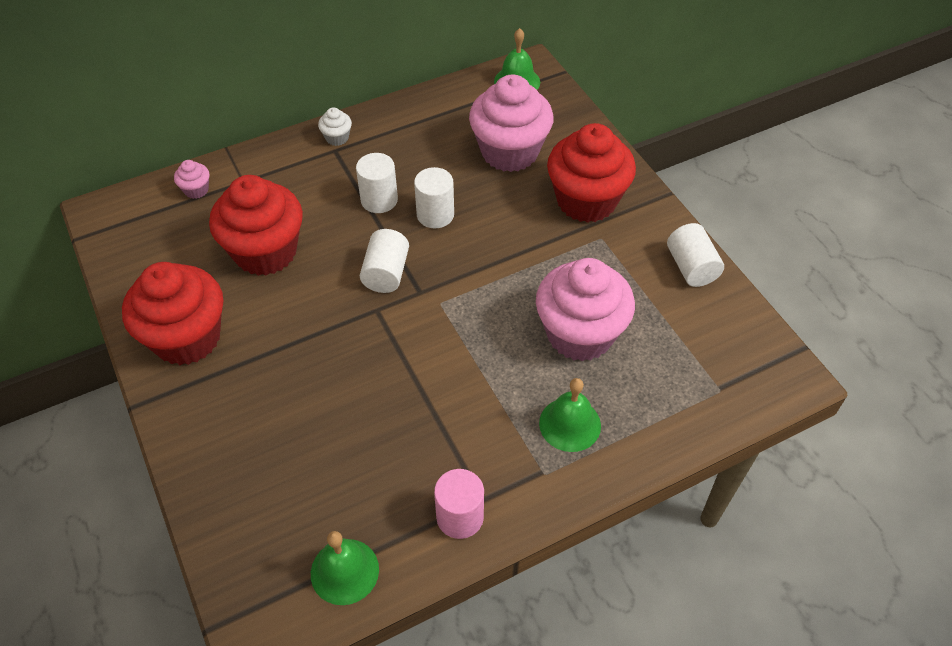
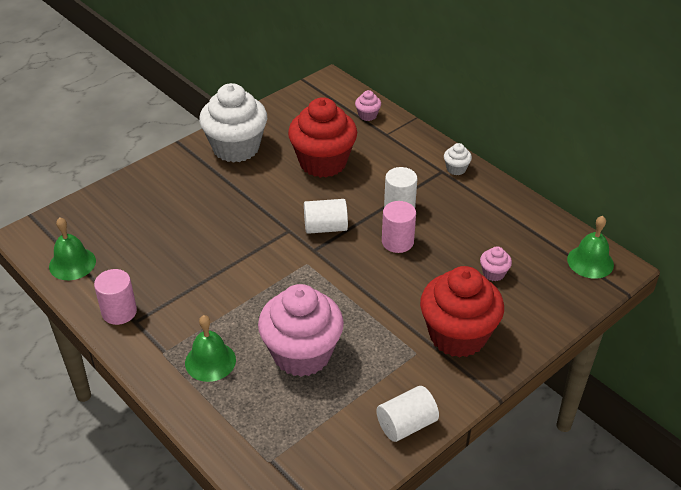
camera: 75 degrees right, 10 degrees down
(187, 338) = (236, 148): red cupcake -> white cupcake
(435, 215) = (397, 242): white cylinder -> pink cylinder
(509, 152) = (493, 273): pink cupcake -> pink cupcake, size x0.41

